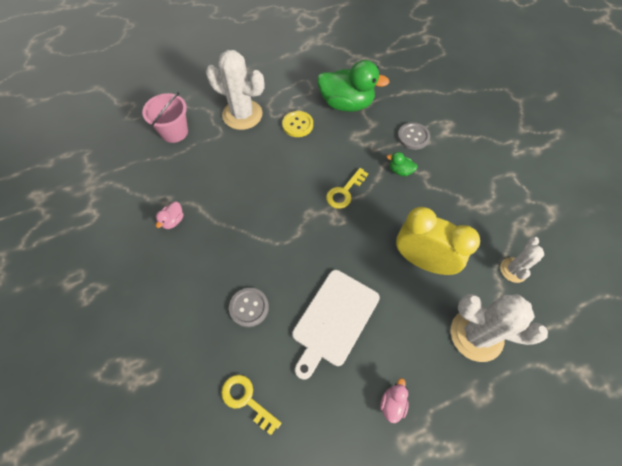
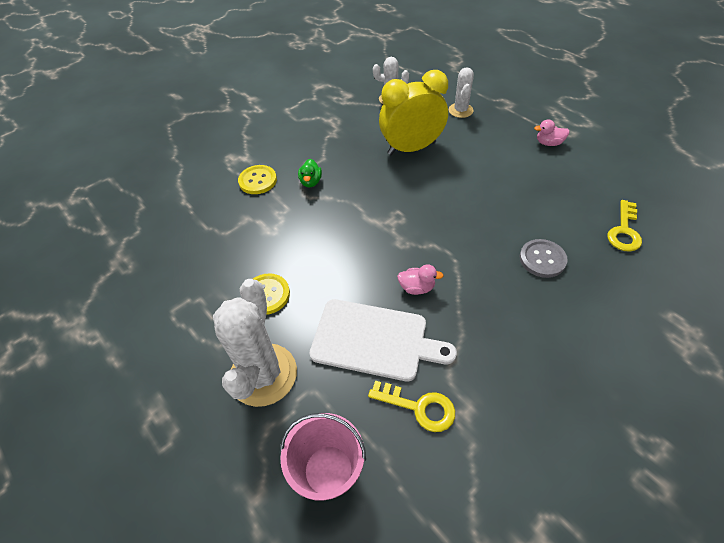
camera: 105 degrees left, 10 degrees down
(173, 221) = (488, 388): pink duck -> pink duck (417, 287)
(334, 320) = (508, 192): white cutting board -> white cutting board (374, 340)
(344, 192) = (358, 220): yellow key -> yellow key (419, 407)
(346, 104) = (215, 252): green duck -> none
(413, 137) = (258, 181): grey button -> yellow button
(423, 261) = (411, 148): yellow clock -> yellow clock turned 60 degrees clockwise
(476, 335) = (460, 110): white cactus -> white cactus, size x0.55

